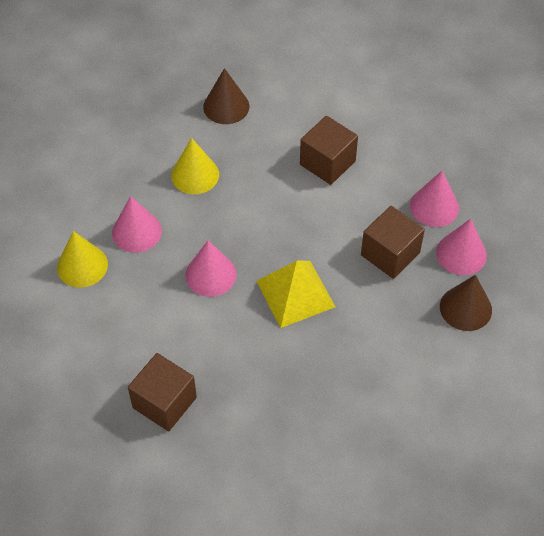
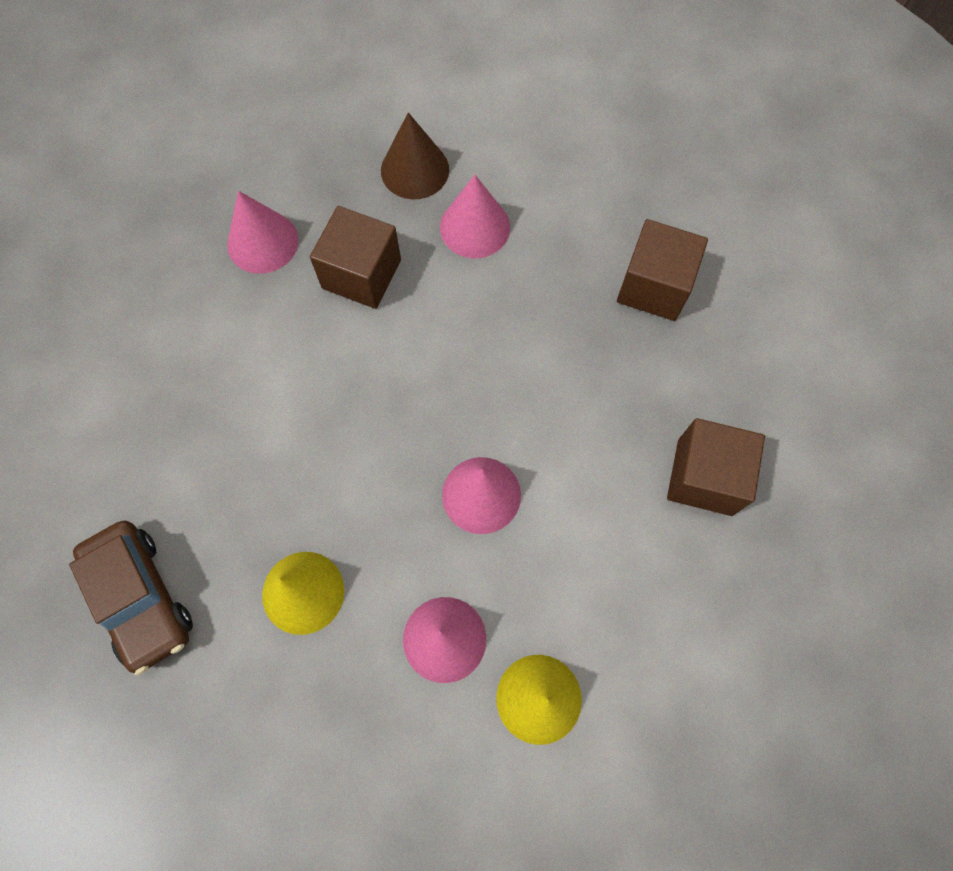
camera: 110 degrees left, 15 degrees up
(226, 106) = (141, 598): brown cone -> brown car
(295, 293) = (469, 371): yellow pyramid -> none
(327, 163) = (222, 401): brown cube -> brown cube (654, 286)
(461, 254) = (332, 193): pink cone -> pink cone (475, 227)

